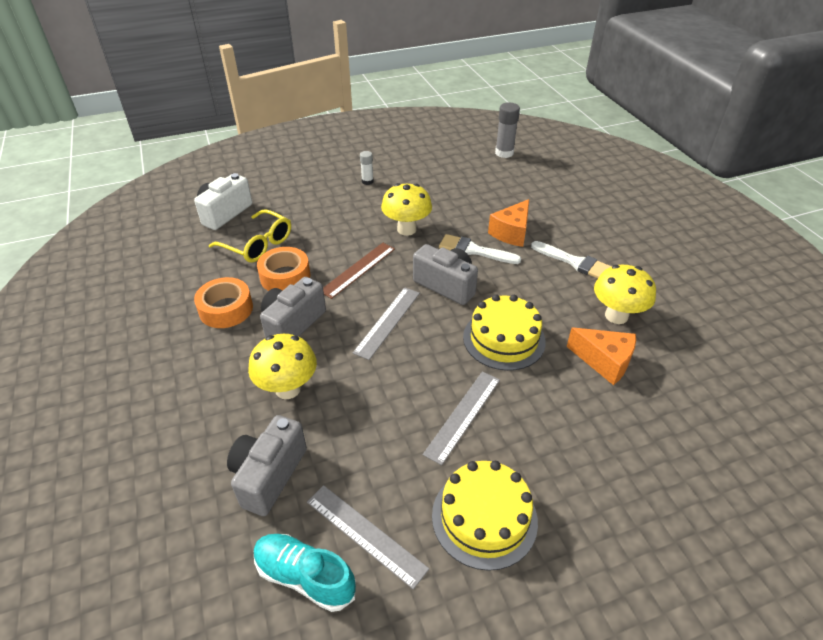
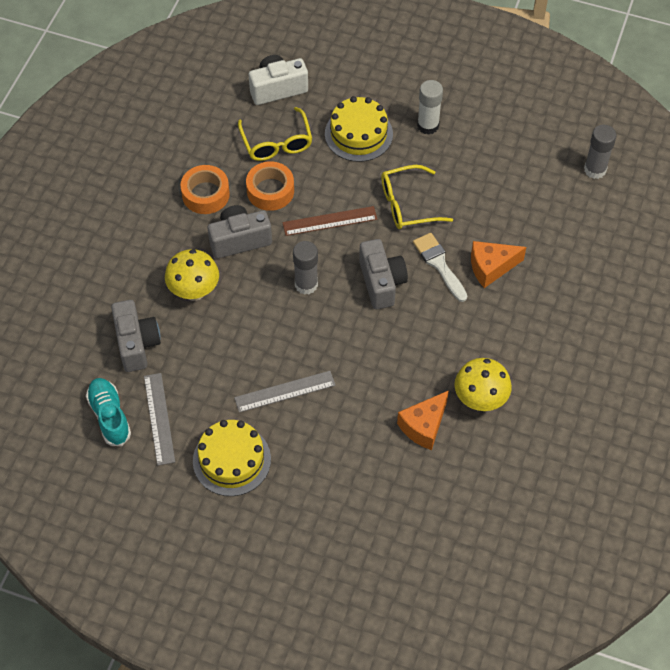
camera: 40 degrees right, 15 degrees up
(269, 475) = (136, 343): grey camera -> grey camera turned 105 degrees clockwise
(367, 181) = (428, 125): white glue stick -> white glue stick, size x1.67
(387, 322) = (306, 284): grey ruler -> grey glue stick
(406, 229) = (407, 205): yellow mushroom -> yellow glasses
(504, 339) = (373, 357): yellow cake -> yellow cake (358, 134)
(575, 262) = (508, 332): white brush -> none
(604, 361) = (424, 426): orange cheese -> orange cheese turned 60 degrees clockwise

